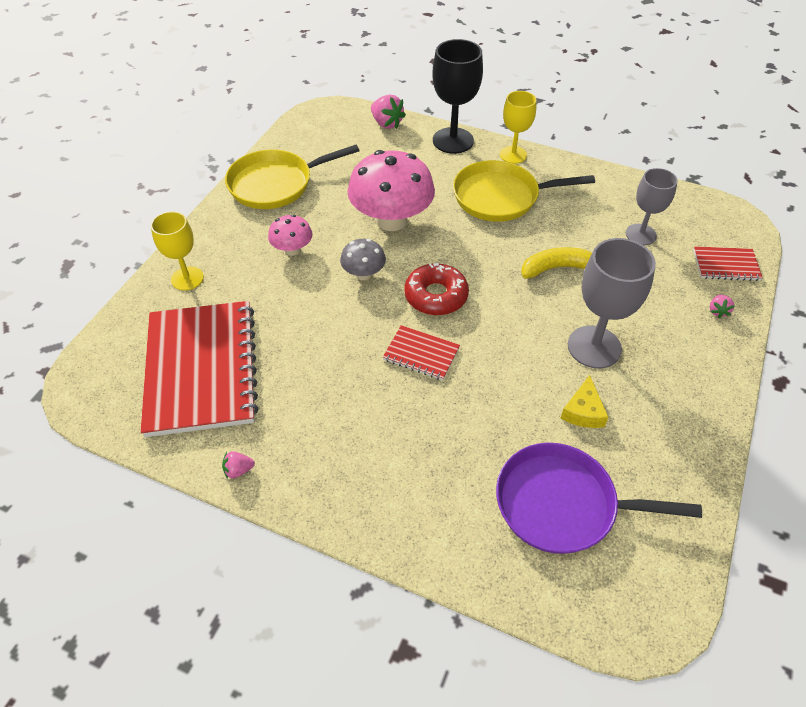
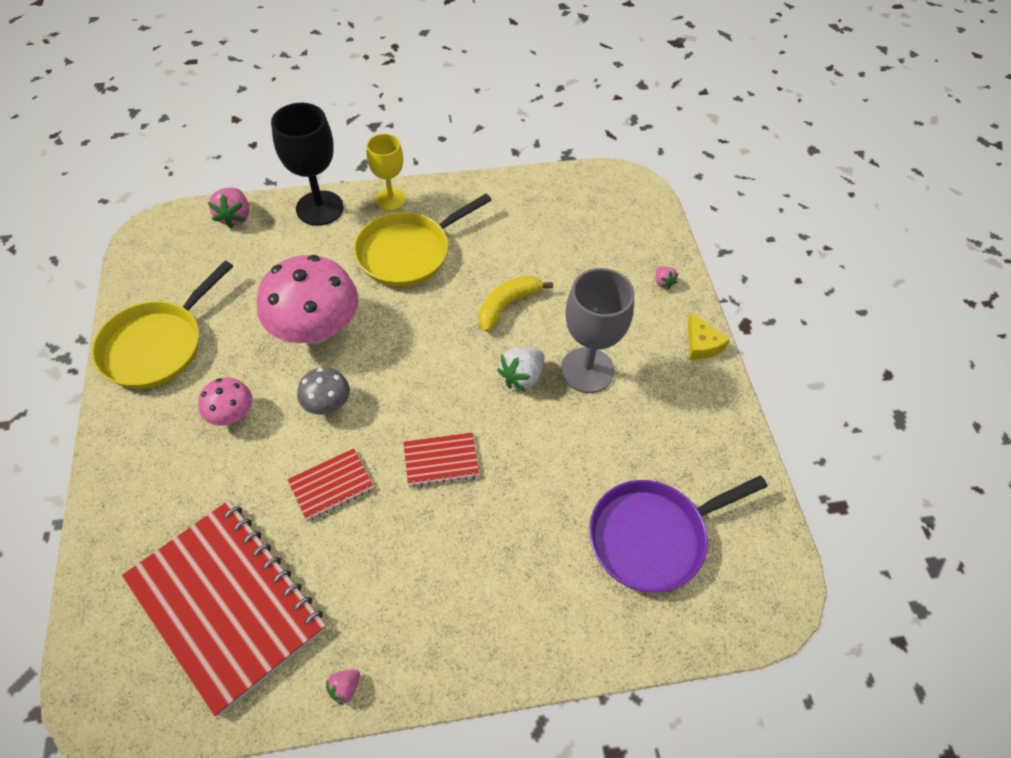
camera: 35 degrees left, 5 degrees up
(187, 278) = (133, 509): yellow goblet -> none
(386, 123) = (235, 217): pink strawberry -> pink strawberry turned 75 degrees clockwise
(436, 296) = (415, 391): red donut -> none
(532, 326) = (522, 377): none -> white strawberry
(583, 411) = (616, 438): yellow cheese -> yellow cheese (701, 344)
(640, 234) = (558, 235): grey goblet -> none
(726, 265) = (644, 233): red notebook -> red notebook (331, 485)

